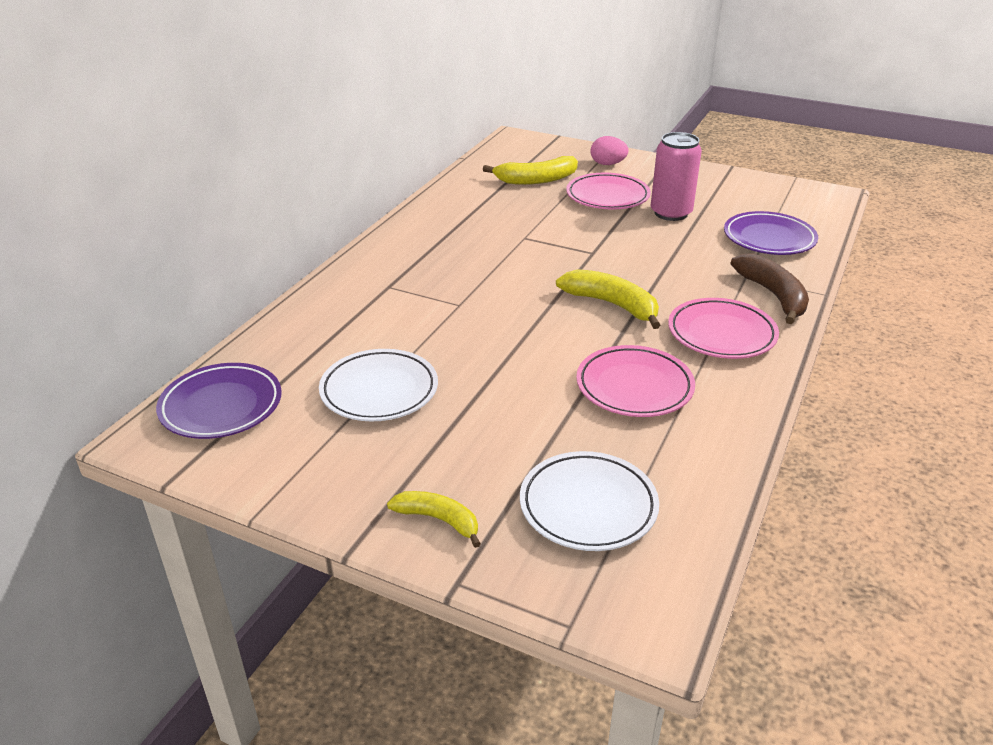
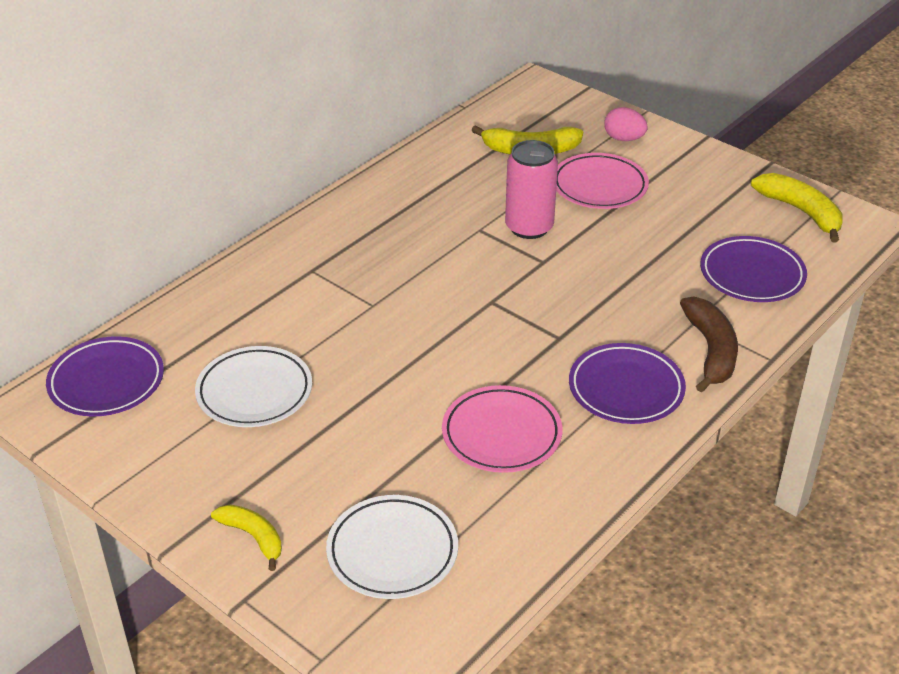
camera: 15 degrees right, 5 degrees up
(612, 305) = (530, 333): yellow banana -> yellow banana (801, 212)
(671, 213) = (659, 221): pink can -> pink can (529, 227)
(721, 334) = (626, 389): pink plate -> purple plate

